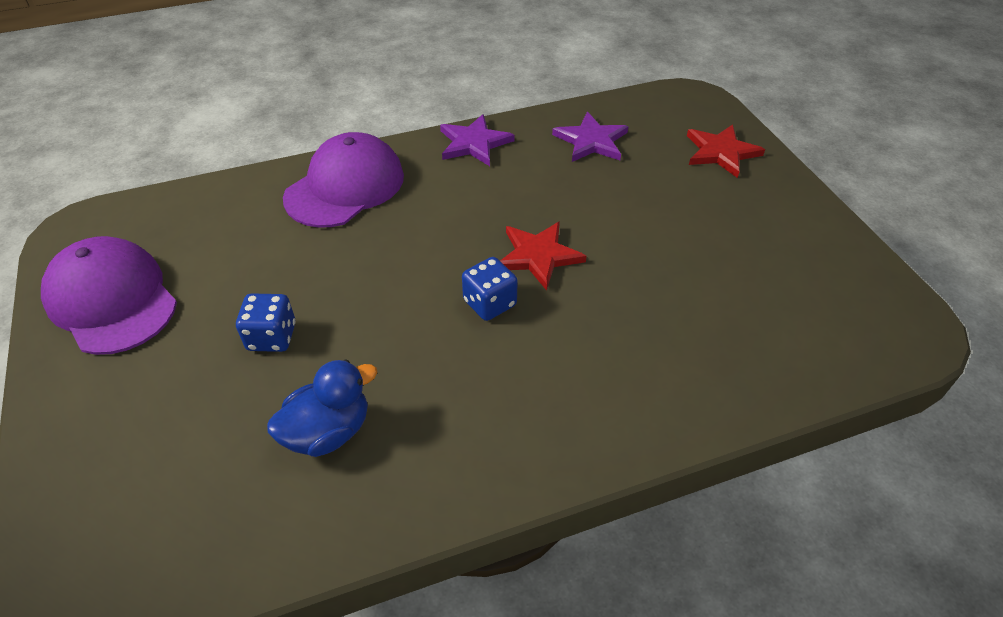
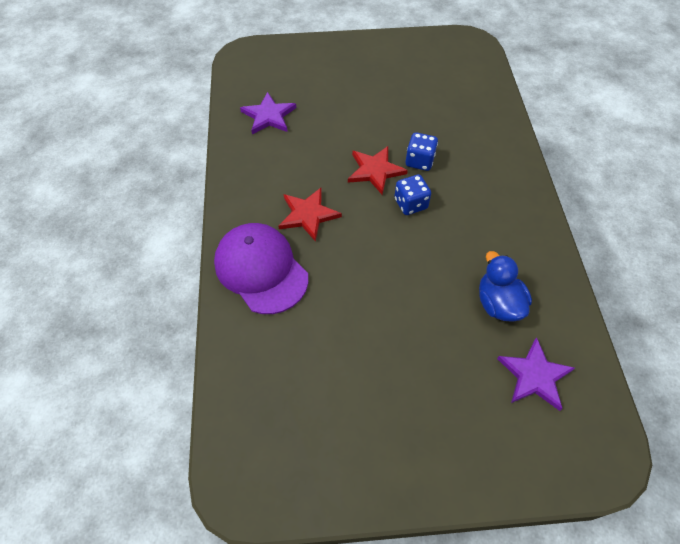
camera: 75 degrees left, 10 degrees up
(112, 299) = (344, 449): purple cap -> none
(272, 337) = (412, 331): blue dice -> blue dice (419, 161)
(474, 143) = (241, 180): purple star -> purple star (534, 376)
(721, 152) = (308, 60): red star -> red star (308, 215)

